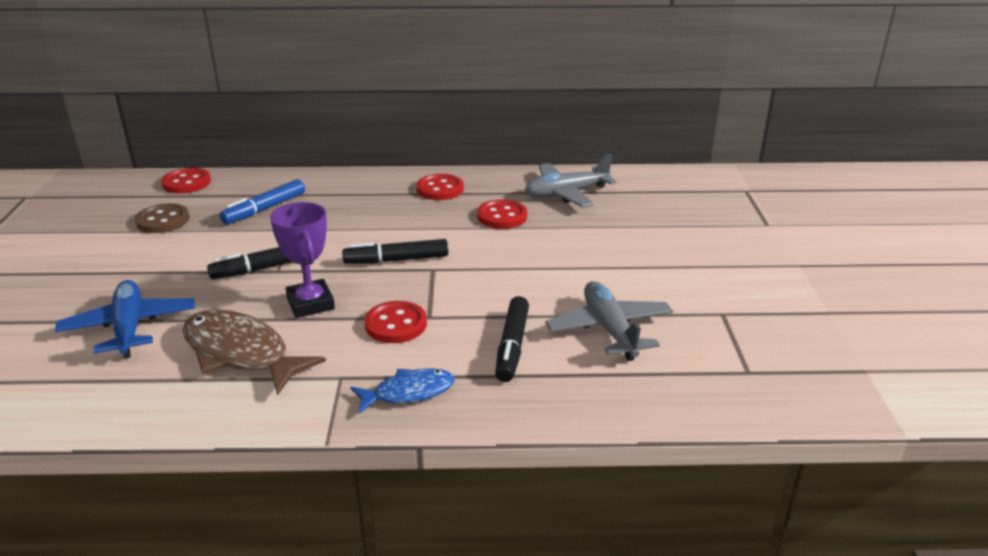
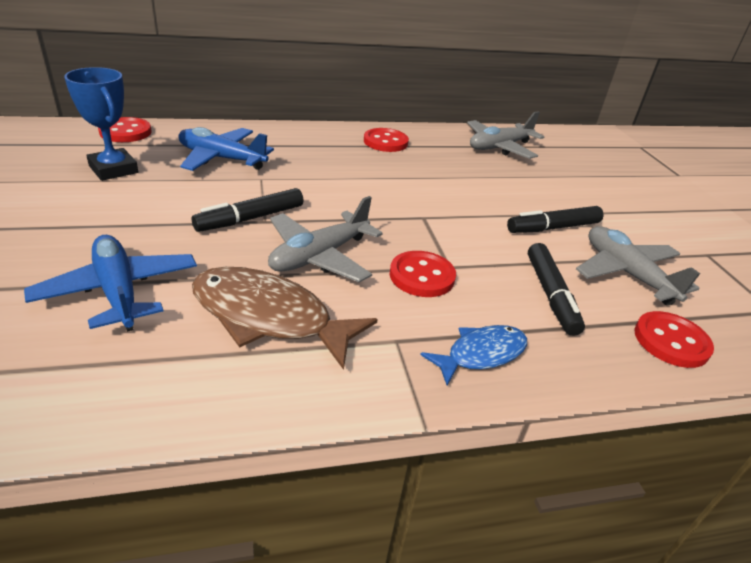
camera: 15 degrees left, 5 degrees up
(163, 220) = (113, 169): brown button -> blue trophy
(264, 209) = (222, 159): blue marker -> blue plane
(310, 303) = (319, 256): purple trophy -> grey plane
(396, 260) = (383, 209): black marker -> black marker (553, 228)
(502, 216) = (457, 167): red button -> red button (671, 341)

